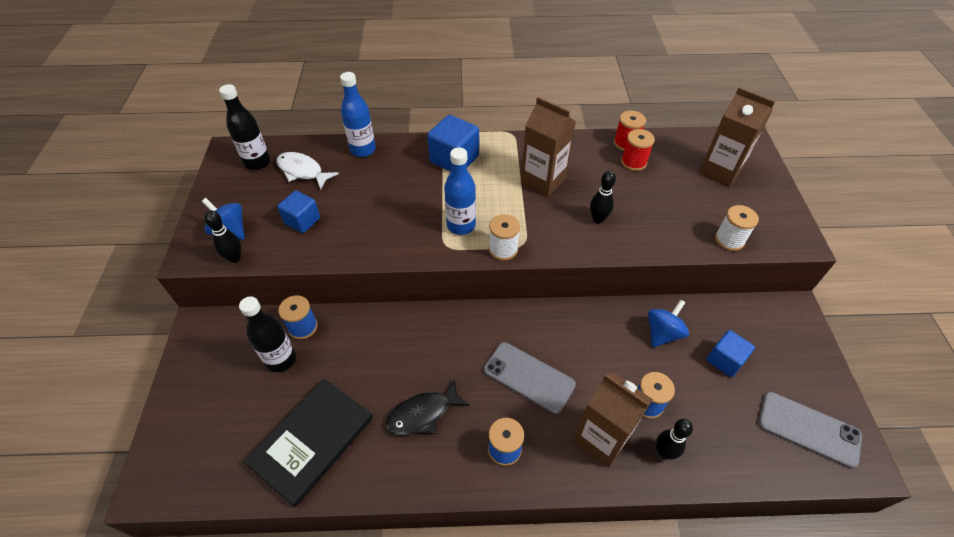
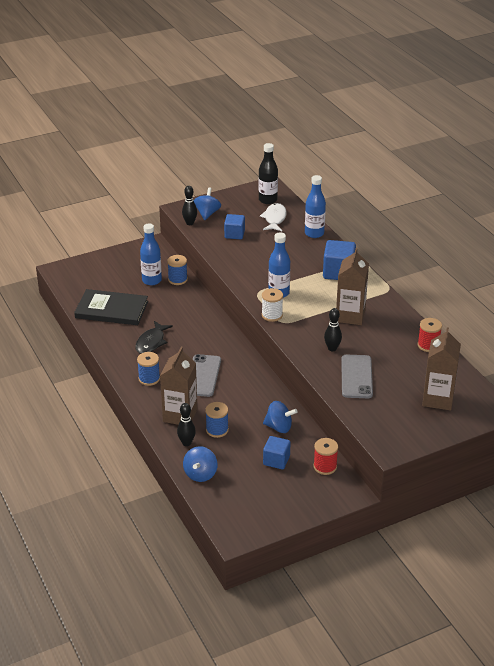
camera: 65 degrees right, 15 degrees down
(281, 359) = (152, 280): black bottle -> blue bottle
(423, 414) = (151, 342): black fish -> black fish turned 105 degrees counterclockwise
(633, 162) = (408, 353): red spool -> red spool (325, 467)
(729, 240) = (361, 413): white spool -> none
(734, 459) = (200, 474): none -> blue spinning top
(808, 429) = (245, 507): grey phone -> grey phone (356, 377)

